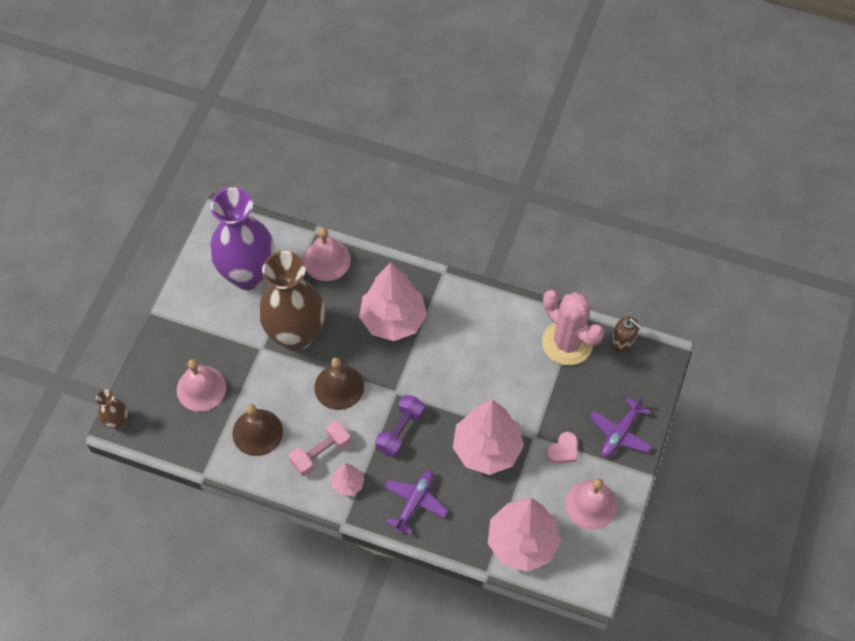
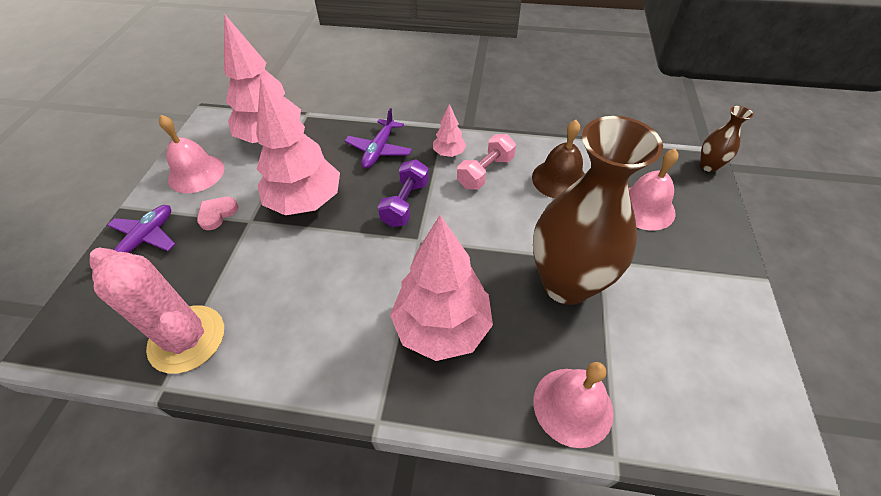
camera: 170 degrees right, 10 degrees down
(248, 274) = (678, 357): purple vase -> none
(339, 387) = (488, 234): brown bell -> none
(622, 342) = (102, 354): brown soap dispenser -> none

